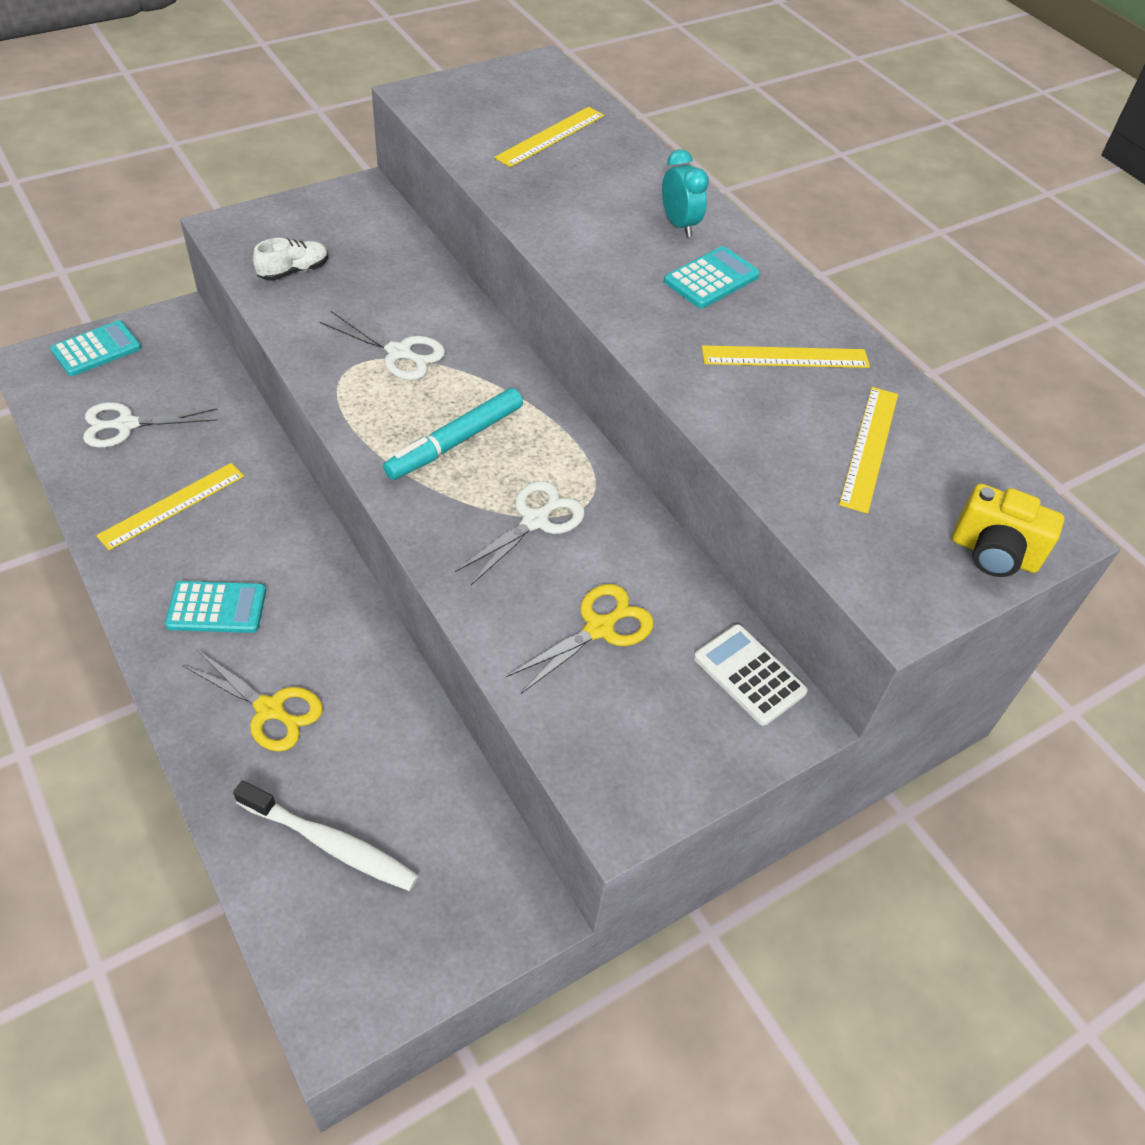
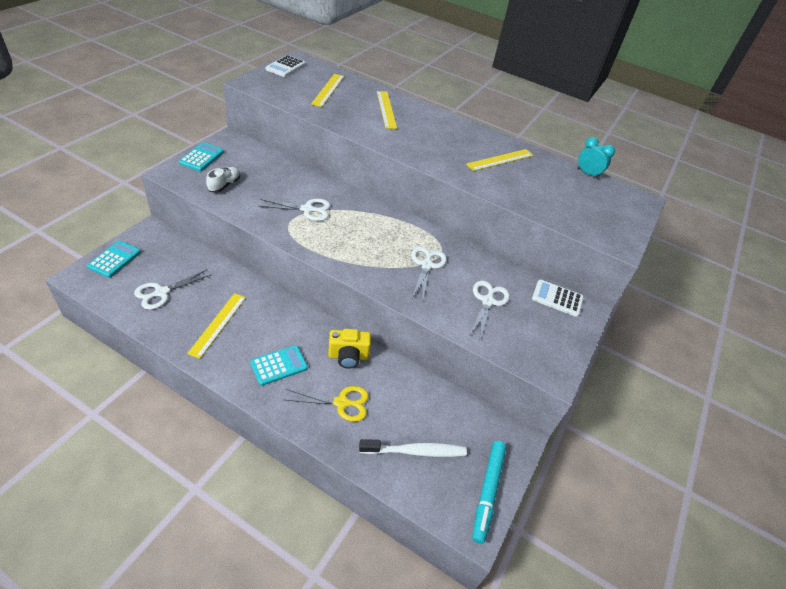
camera: 30 degrees left, 5 degrees down
(455, 442) = (365, 242): turquoise marker -> turquoise marker (487, 492)
(507, 76) = (285, 67): none -> white calculator
(599, 628) = (487, 301): yellow scissors -> white scissors
(679, 225) = (414, 116): turquoise clock -> turquoise clock (587, 174)
(711, 279) = (446, 135): turquoise calculator -> turquoise calculator (201, 157)
(869, 447) = (559, 186): yellow ruler -> yellow ruler (386, 109)
(993, 553) = (631, 213): yellow camera -> yellow camera (348, 356)

